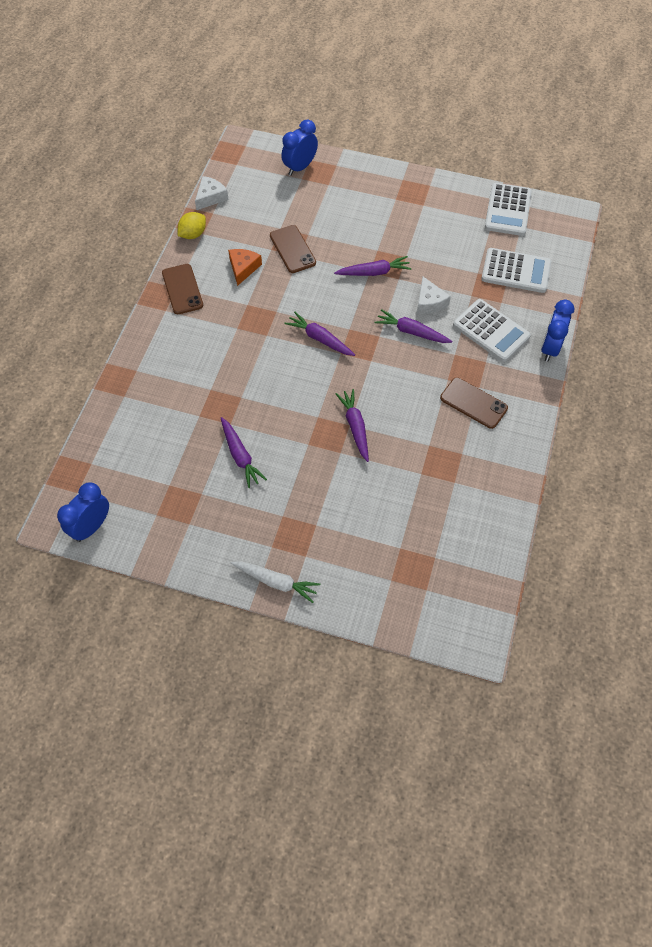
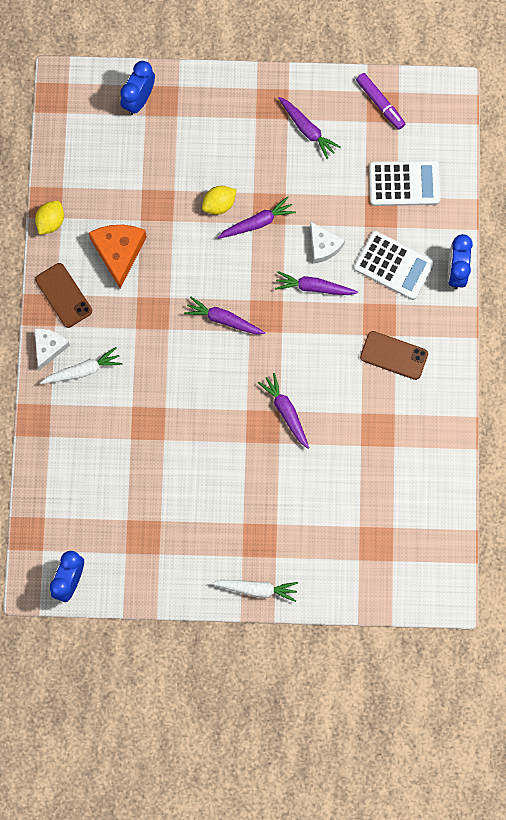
camera: 15 degrees left, 15 degrees up
(176, 350) = (83, 370): none -> white carrot
(210, 197) = (53, 166): white cheese -> white cheese (49, 347)
(240, 456) = (184, 472): purple carrot -> purple carrot (307, 130)
(243, 268) = (118, 252): orange cheese -> orange cheese, size x1.54
(292, 249) = (163, 214): brown phone -> none
(344, 252) = (219, 204): none -> yellow lemon
(508, 210) = (380, 103): white calculator -> purple marker

